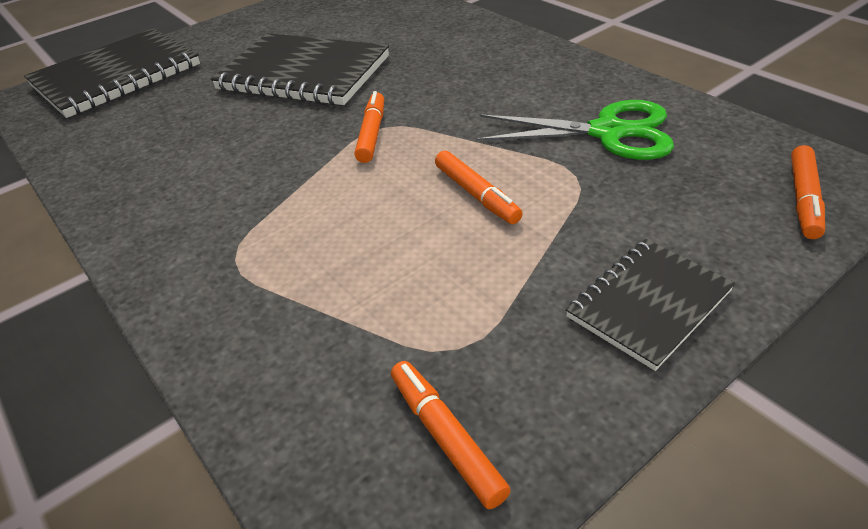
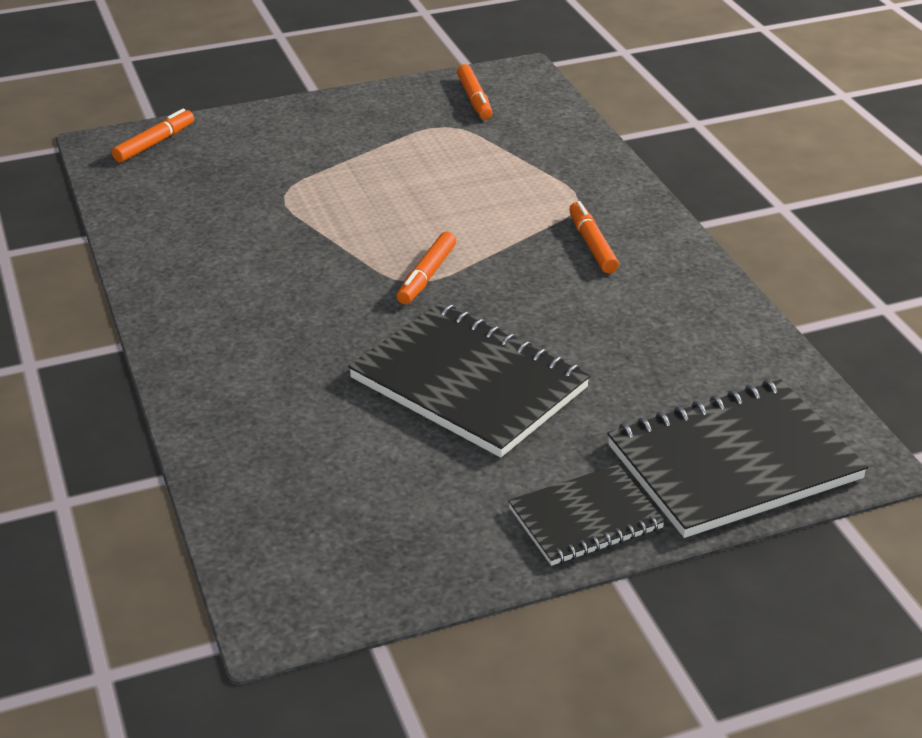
camera: 165 degrees left, 5 degrees down
(476, 195) = (372, 200): orange marker -> orange marker (592, 244)
(607, 132) = (219, 221): green scissors -> none
(648, 304) = (322, 120): black notebook -> black notebook (585, 518)

